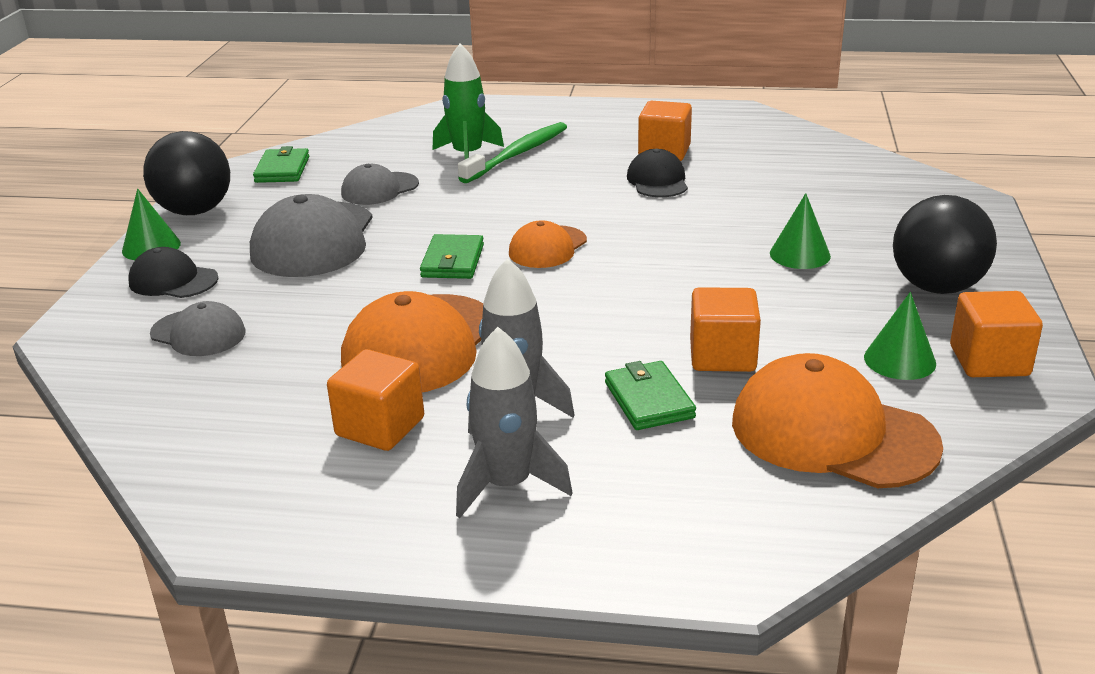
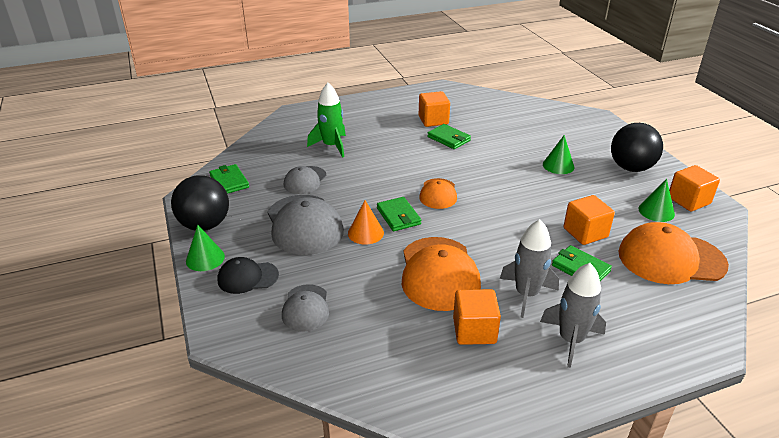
camera: 30 degrees left, 5 degrees up
(198, 333) = (306, 308): grey cap -> grey cap turned 90 degrees clockwise
(382, 269) = (365, 233): none -> orange cone
(517, 154) = (358, 139): green toothbrush -> none
(657, 181) = (449, 139): black cap -> green wallet

